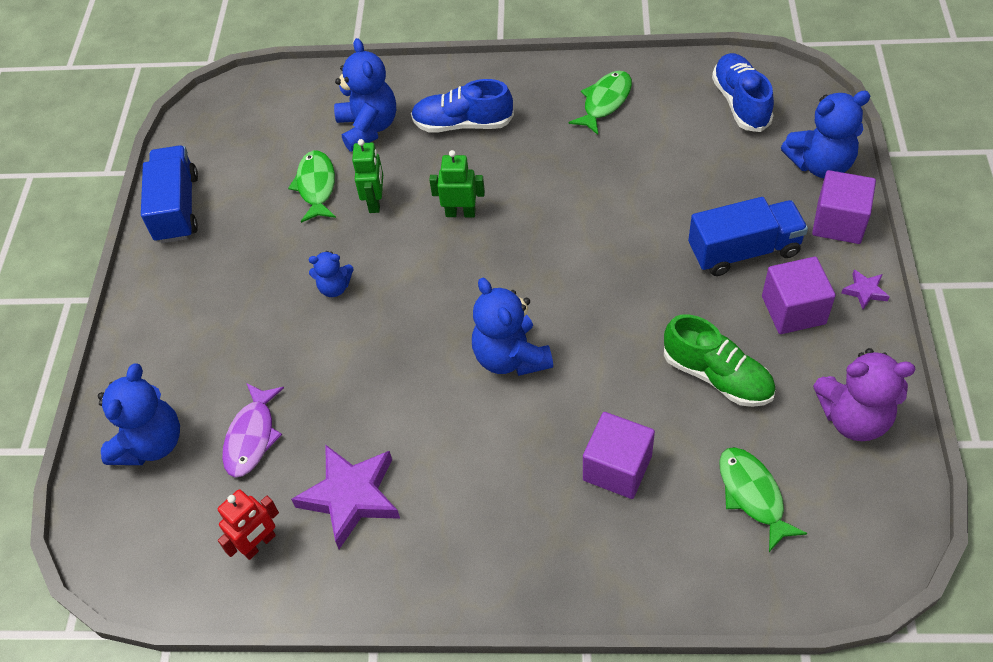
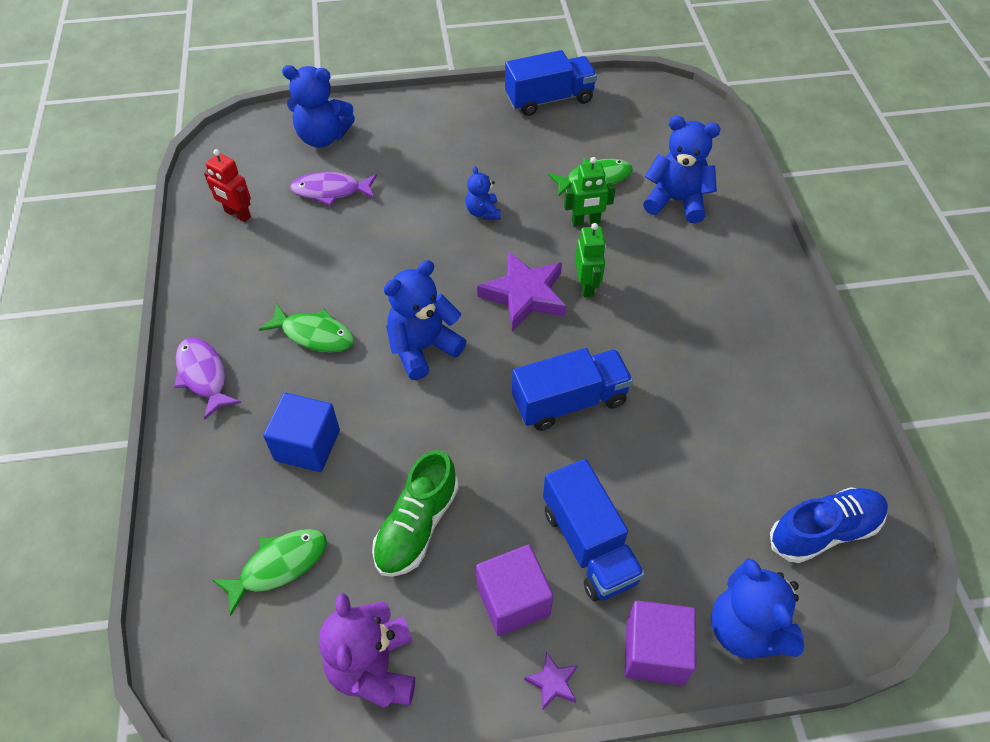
camera: 75 degrees right, 0 degrees up
(351, 497) = (277, 260): purple star -> purple star (524, 295)
(368, 128) = (676, 201): blue teddy bear -> blue teddy bear turned 135 degrees counterclockwise
(462, 124) = (703, 270): blue shoe -> none
(509, 575) = (203, 375): none -> purple fish
(595, 245) = (569, 401): none -> blue truck
(605, 102) = (777, 389): green fish -> green fish (314, 334)
(617, 468) = (307, 445): purple cube -> blue cube

